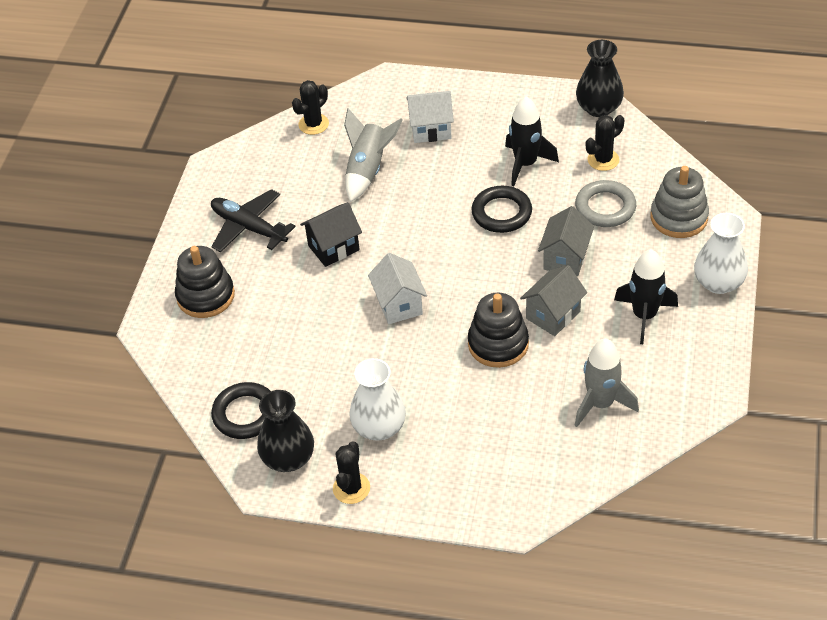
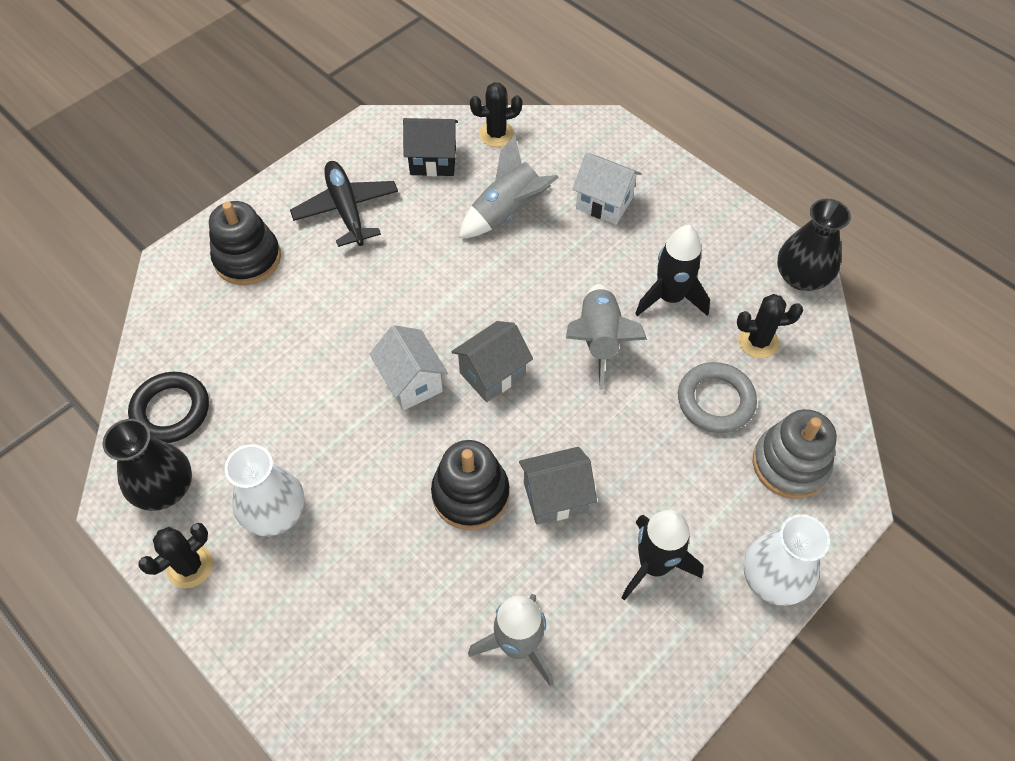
camera: 30 degrees right, 10 degrees up
(333, 248) = (403, 278): black house -> black house (433, 161)
(399, 304) = (411, 382): white house -> white house turned 45 degrees counterclockwise
(501, 213) = (599, 340): black ring -> grey rocket
(565, 258) = (623, 436): grey house -> grey house (492, 374)

